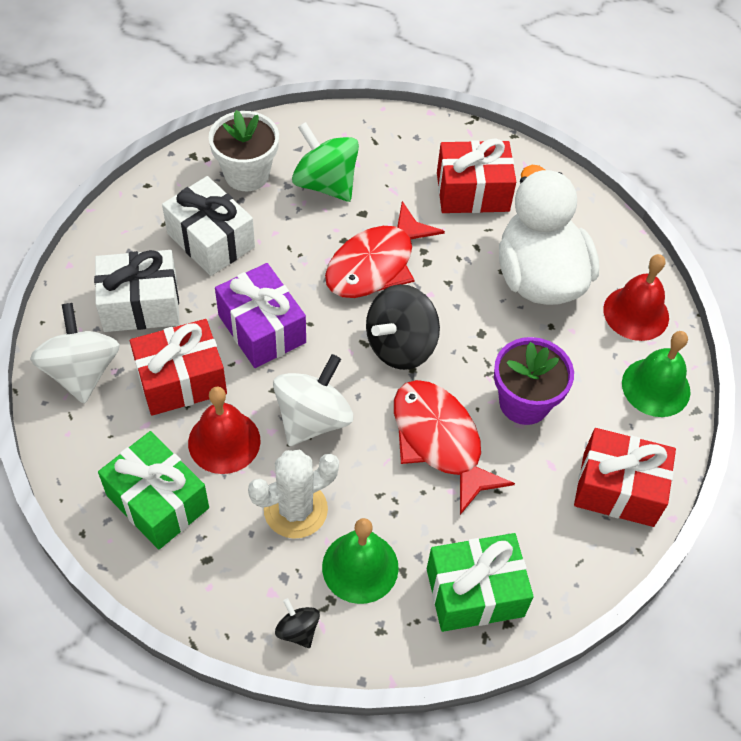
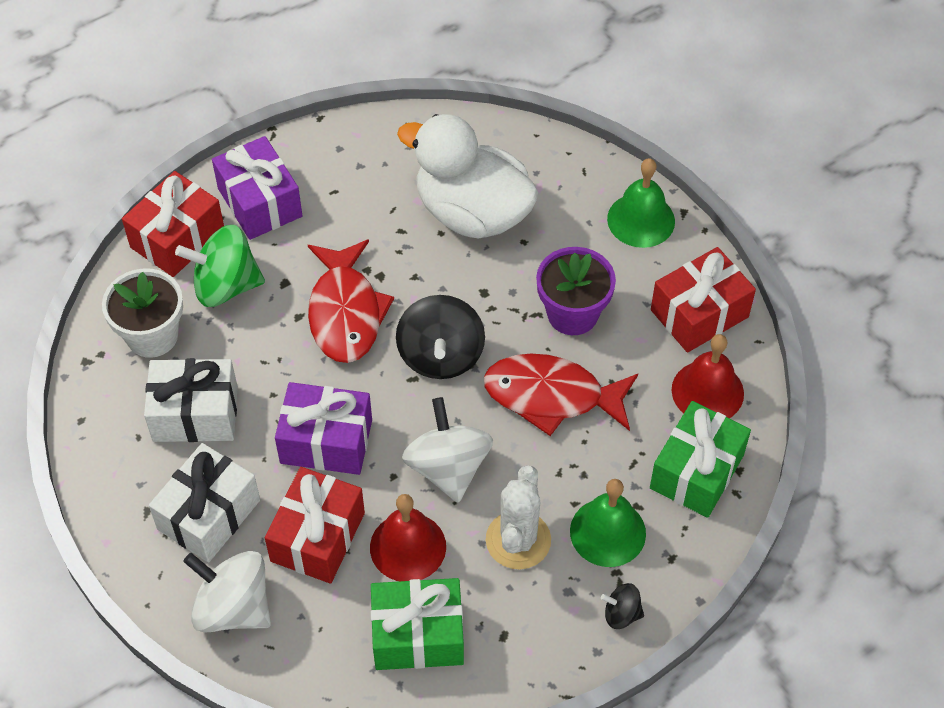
camera: 45 degrees left, 0 degrees up
(410, 154) = (260, 202): none -> purple gift
(472, 192) = (345, 190): red gift -> red gift (177, 238)
(636, 313) = (567, 178): red bell -> red bell (707, 391)

